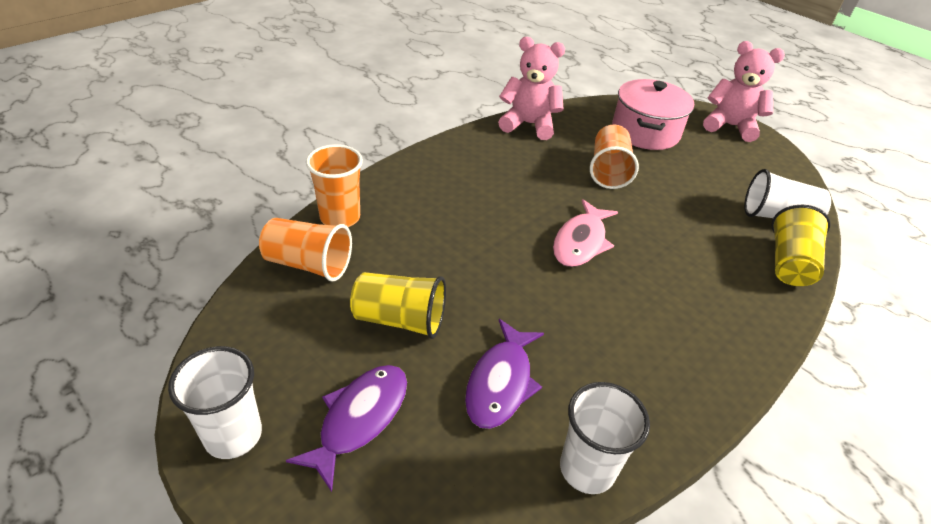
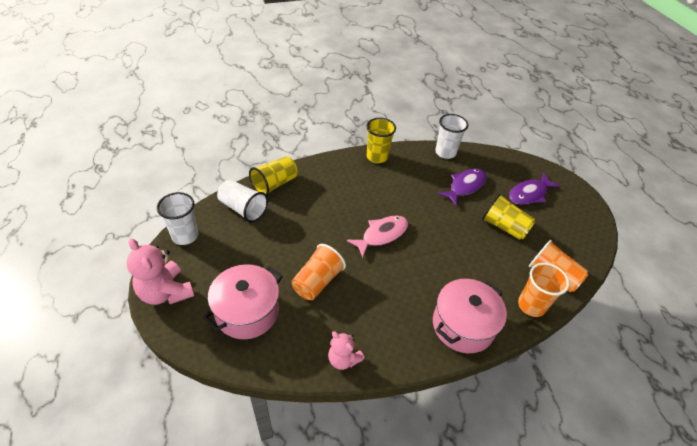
camera: 155 degrees left, 5 degrees up
(233, 435) = (581, 205): white cup -> white cup (185, 236)
(423, 176) = (463, 325): none -> pink pot
(529, 124) = (343, 359): pink teddy bear -> pink teddy bear, size x0.61
(707, 386) = (377, 157): none -> yellow cup

